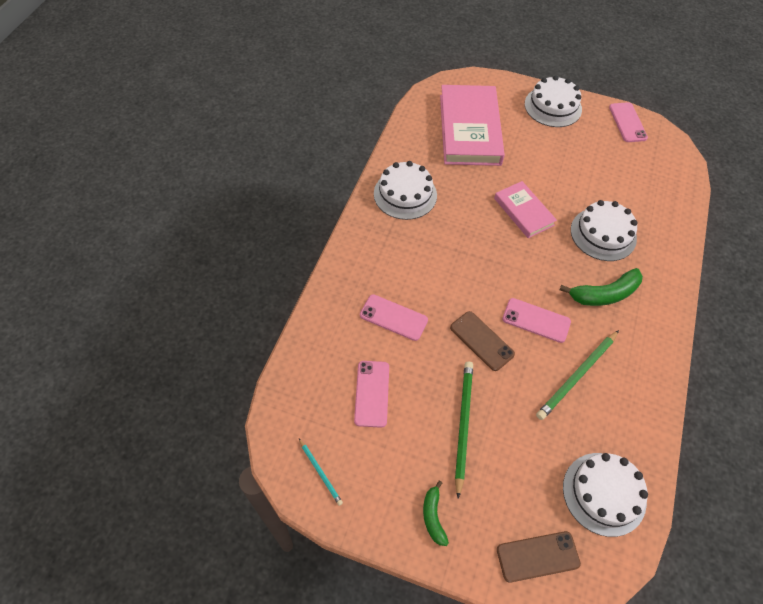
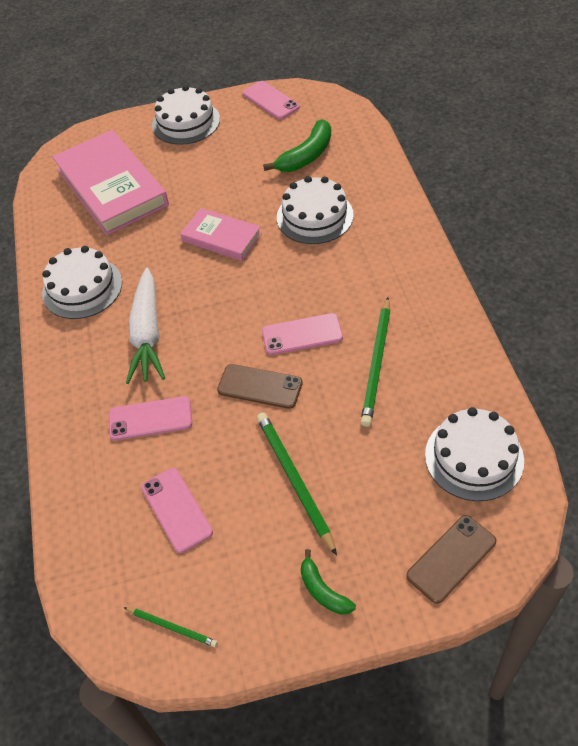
camera: 25 degrees left, 5 degrees down
(320, 472) = (172, 627): turquoise pencil -> green pencil
(428, 254) = (147, 334): none -> white carrot
(604, 294) = (352, 271): green banana -> green banana (306, 156)

